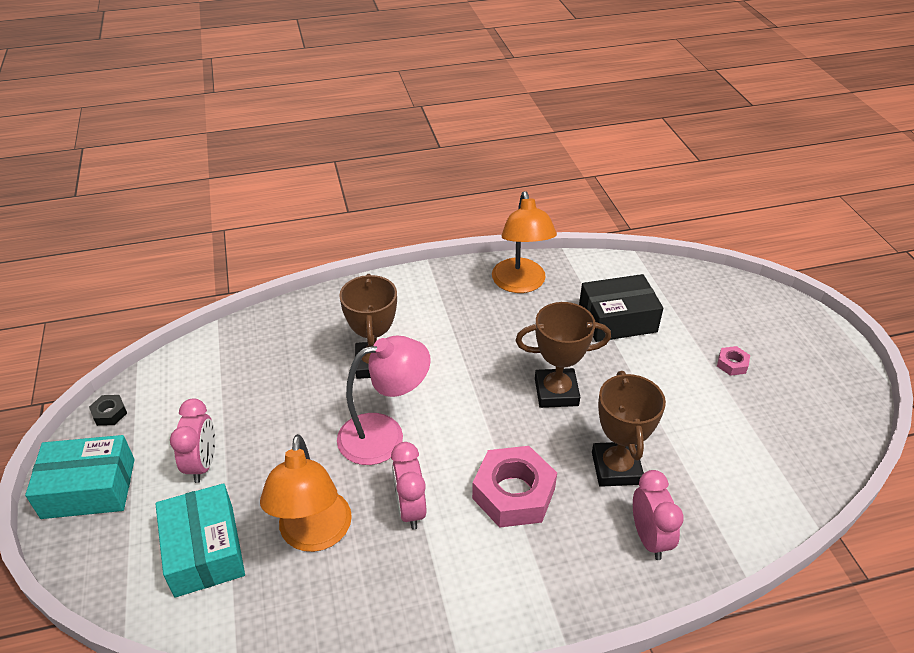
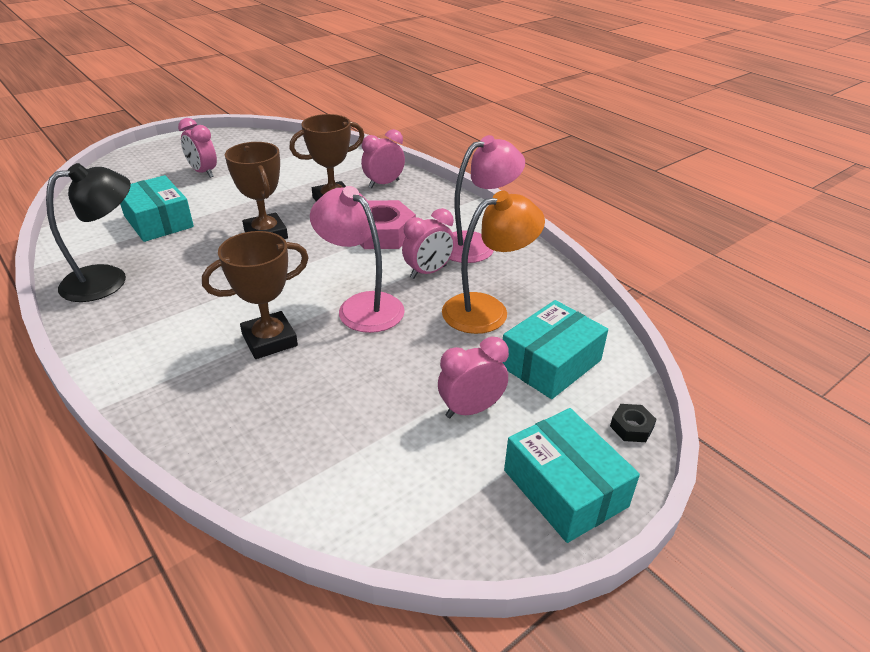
camera: 115 degrees left, 5 degrees down
(109, 413) = (460, 541): black nut -> black nut (631, 427)
(441, 584) = (477, 244): none -> pink lamp
(520, 284) = (108, 280): orange lamp -> black lamp
(617, 319) = (158, 221): black box -> turquoise box
(732, 364) = (203, 172): pink nut -> pink clock

